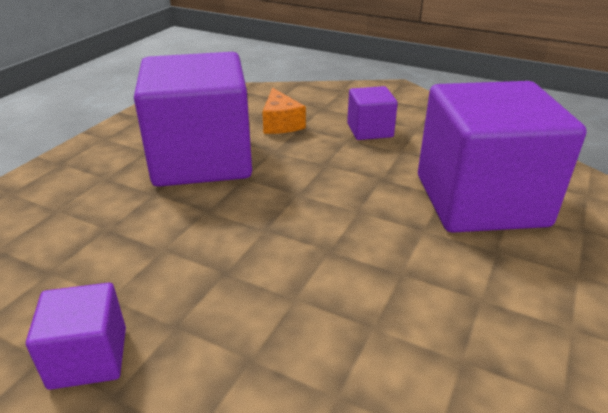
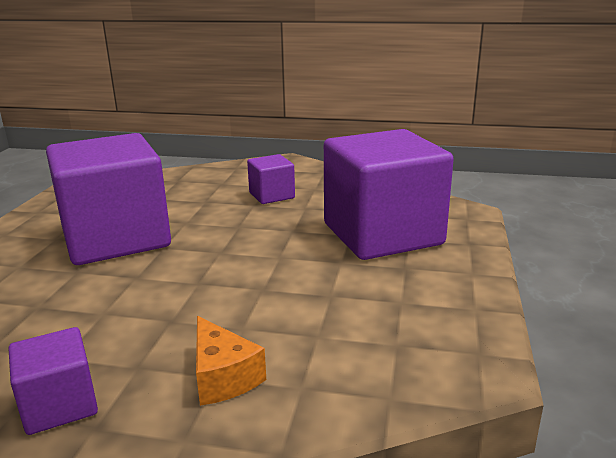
camera: 15 degrees left, 10 degrees down
(280, 123) = (185, 200): orange cheese -> orange cheese (223, 377)

